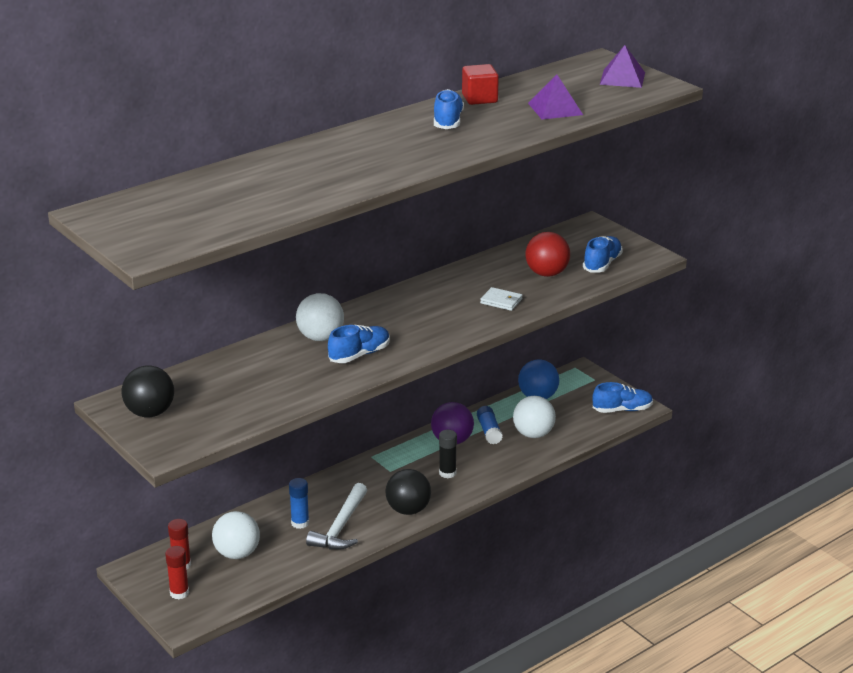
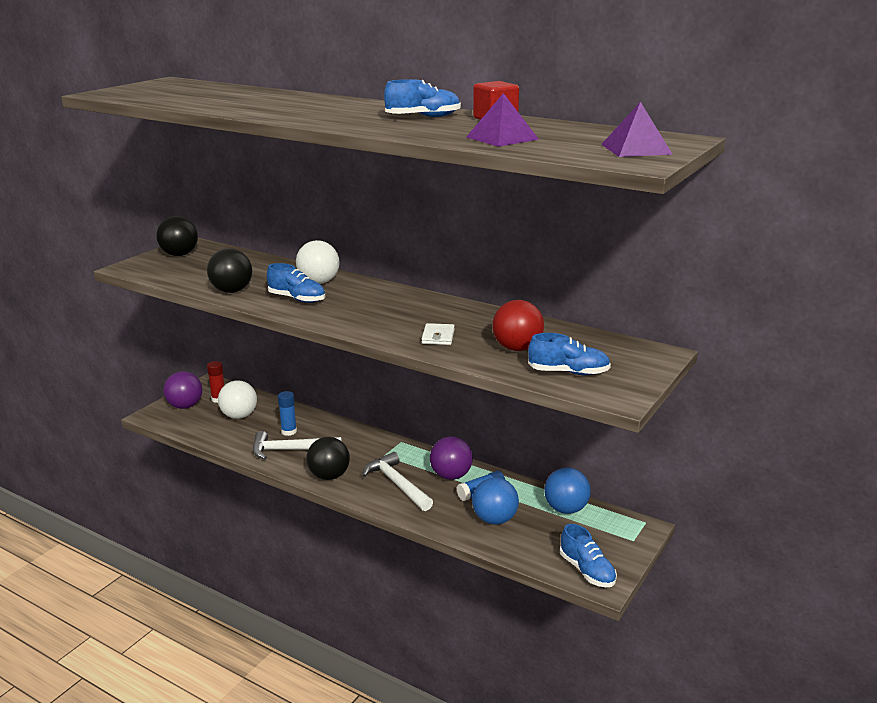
camera: 70 degrees right, 5 degrees down
(179, 593) = (185, 406): red glue stick -> purple ball
(306, 388) = (232, 291): none -> black ball
(447, 473) = (397, 484): black glue stick -> white hammer
(533, 434) = (494, 519): white ball -> blue ball

